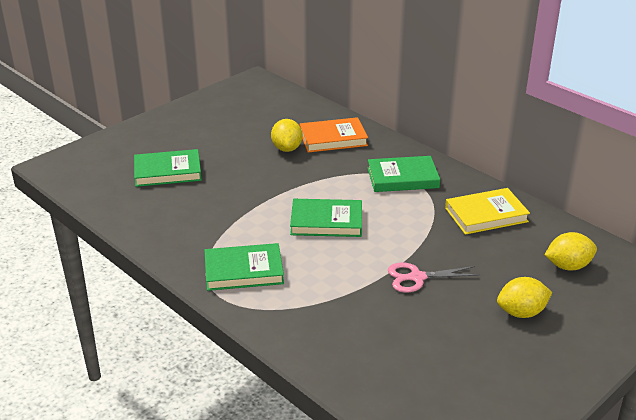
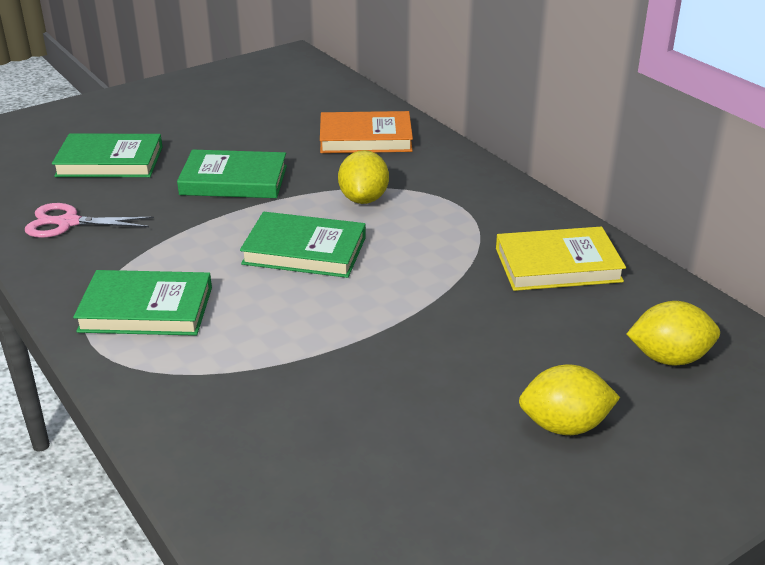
camera: 10 degrees right, 0 degrees up
(287, 148) = (293, 145): yellow lemon -> yellow lemon (363, 199)
(402, 178) = (447, 199): green book -> green book (234, 180)
(416, 277) = (409, 349): pink scissors -> pink scissors (67, 223)

